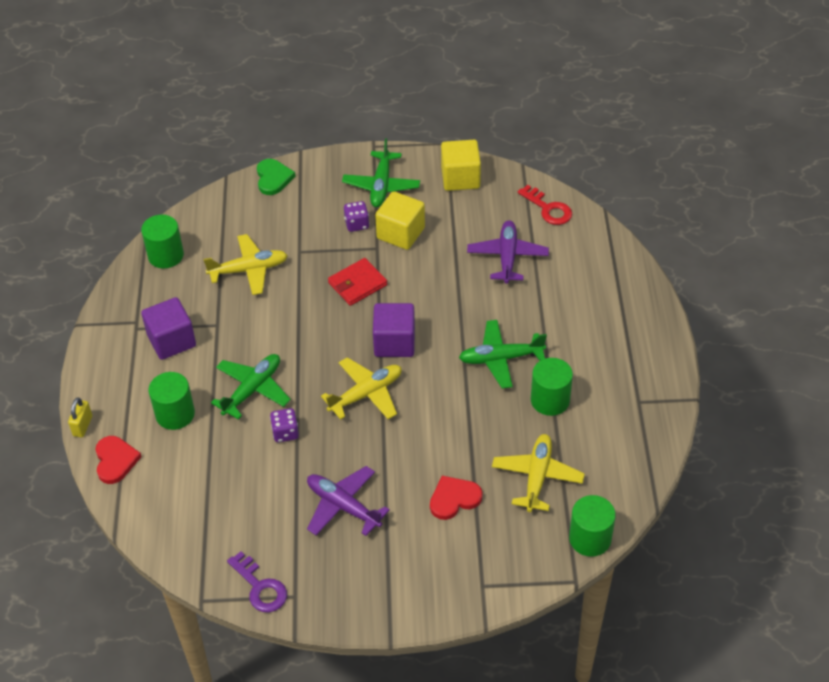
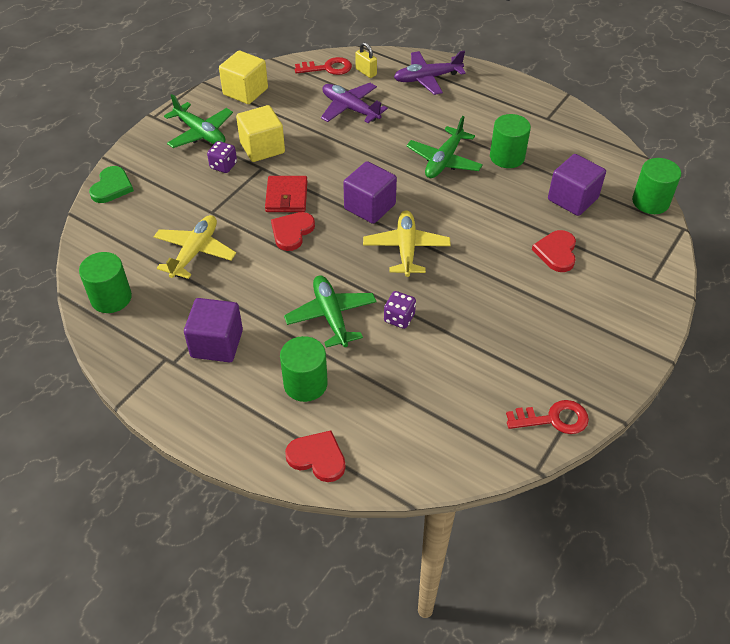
camera: 55 degrees left, 0 degrees up
(83, 426) = (249, 463): yellow padlock -> yellow padlock (366, 72)
(260, 587) = (553, 419): purple key -> red key
(273, 178) = (112, 187): green heart -> green heart turned 75 degrees clockwise
(321, 312) = (292, 232): none -> red heart
(343, 506) = (510, 320): purple plane -> purple plane (427, 78)
(537, 477) = (572, 199): yellow plane -> purple cube

